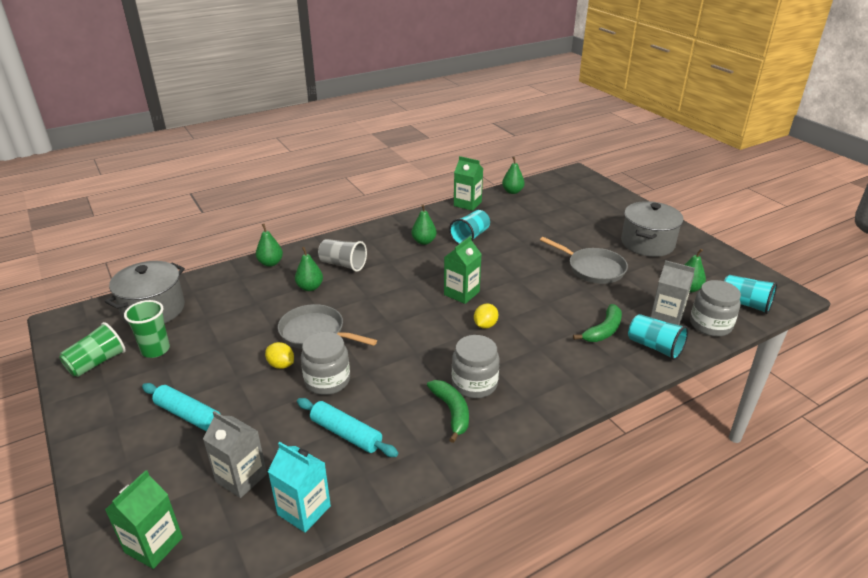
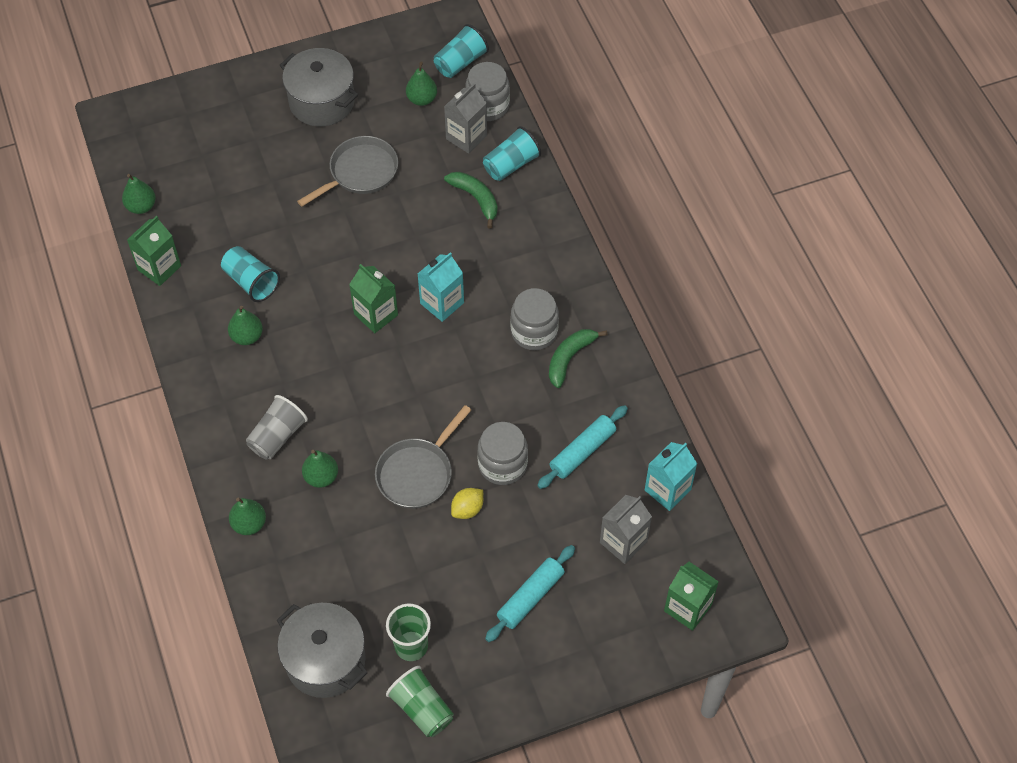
camera: 80 degrees left, 25 degrees up
(452, 412) = (570, 358): green banana -> green banana turned 45 degrees counterclockwise
(485, 325) = (442, 303): yellow lemon -> turquoise carton

